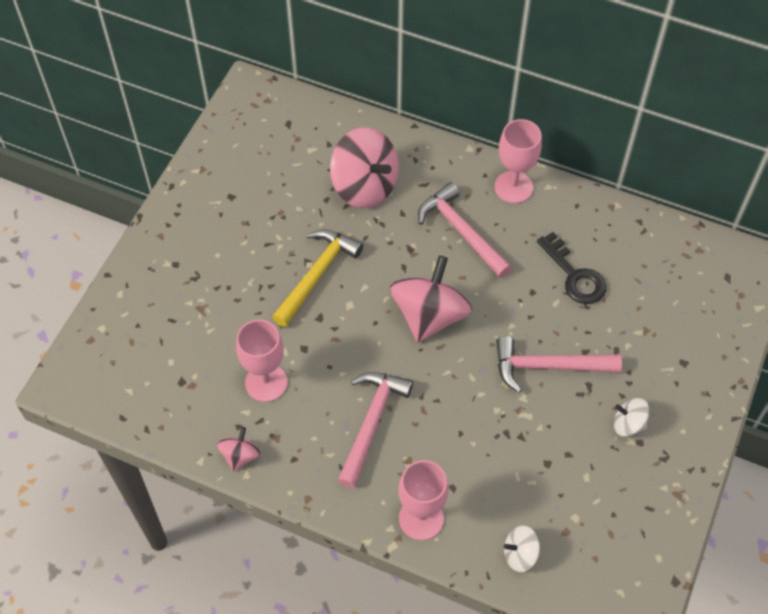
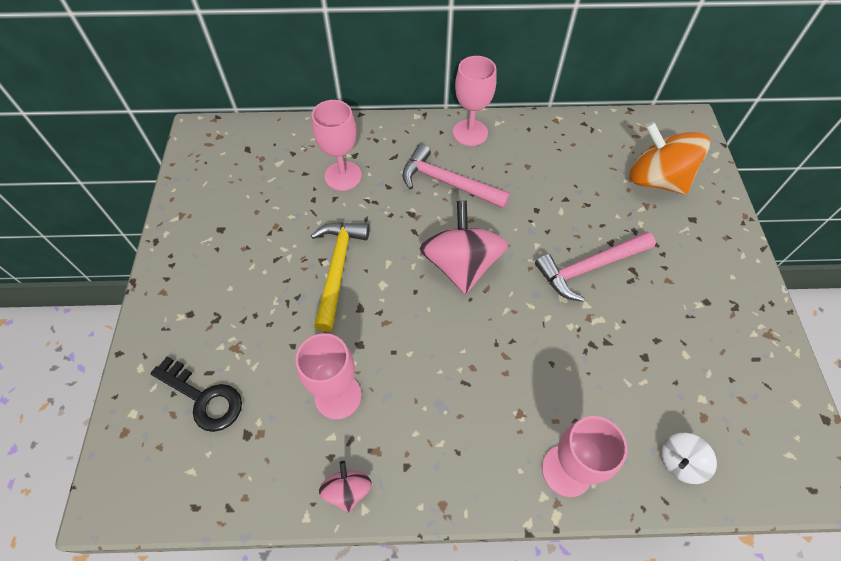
camera: 25 degrees left, 0 degrees up
(365, 186) = (343, 176): pink spinning top -> pink goblet
(371, 423) = (464, 391): pink hammer -> none
(574, 275) = (562, 183): black key -> black key (203, 398)
(628, 424) = (687, 290): white spinning top -> none
(674, 309) = (656, 179): none -> orange spinning top

